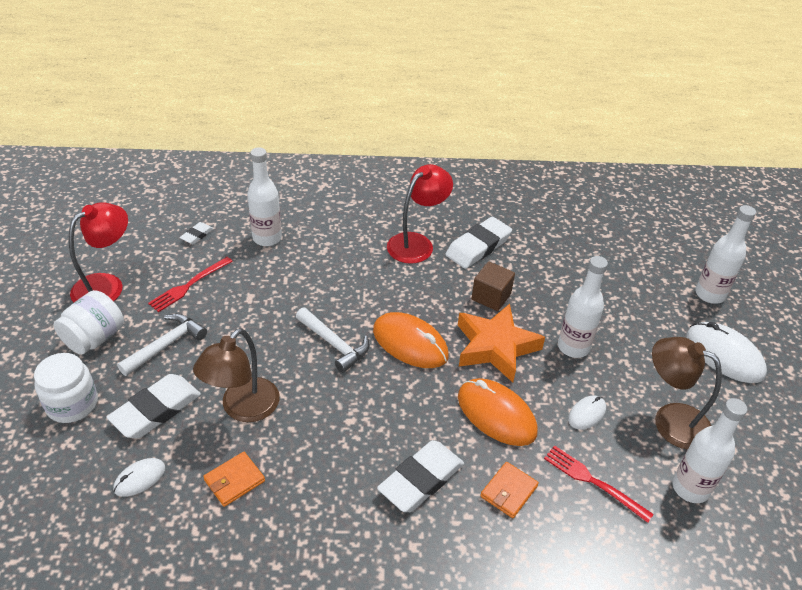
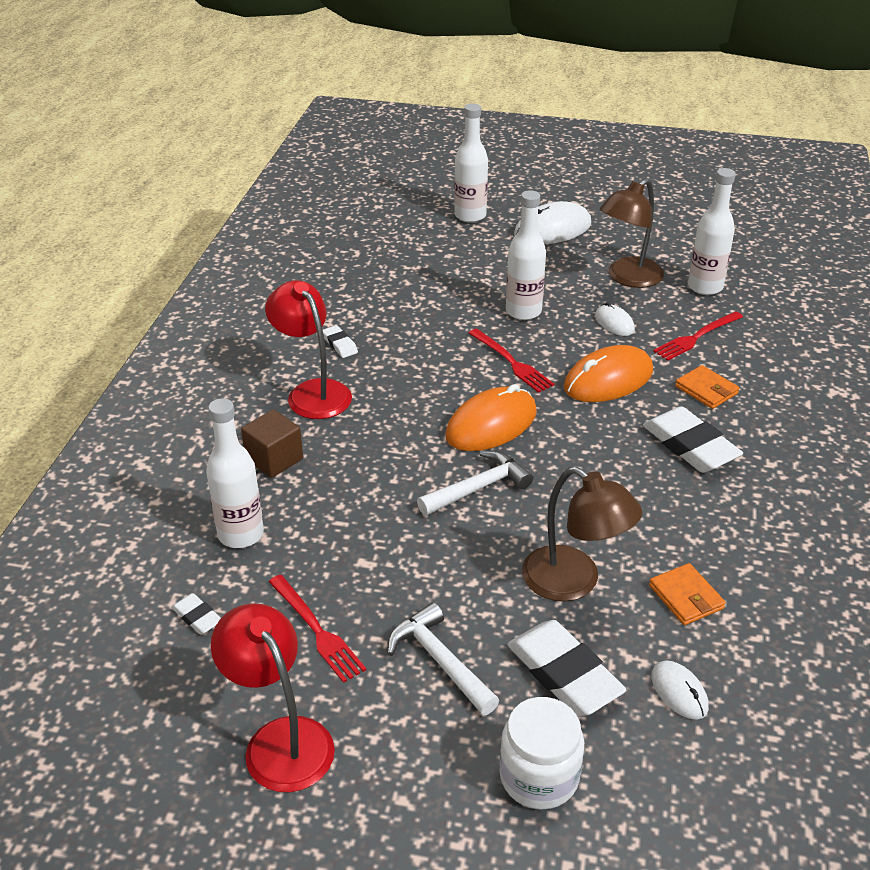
camera: 75 degrees left, 5 degrees down
(95, 338) = (403, 752): white jar -> none
(478, 246) = (340, 344): white eraser -> white eraser, size x0.49
(491, 297) = (431, 351): brown cube -> brown cube (274, 459)
(495, 347) = (511, 362): orange star -> red fork

